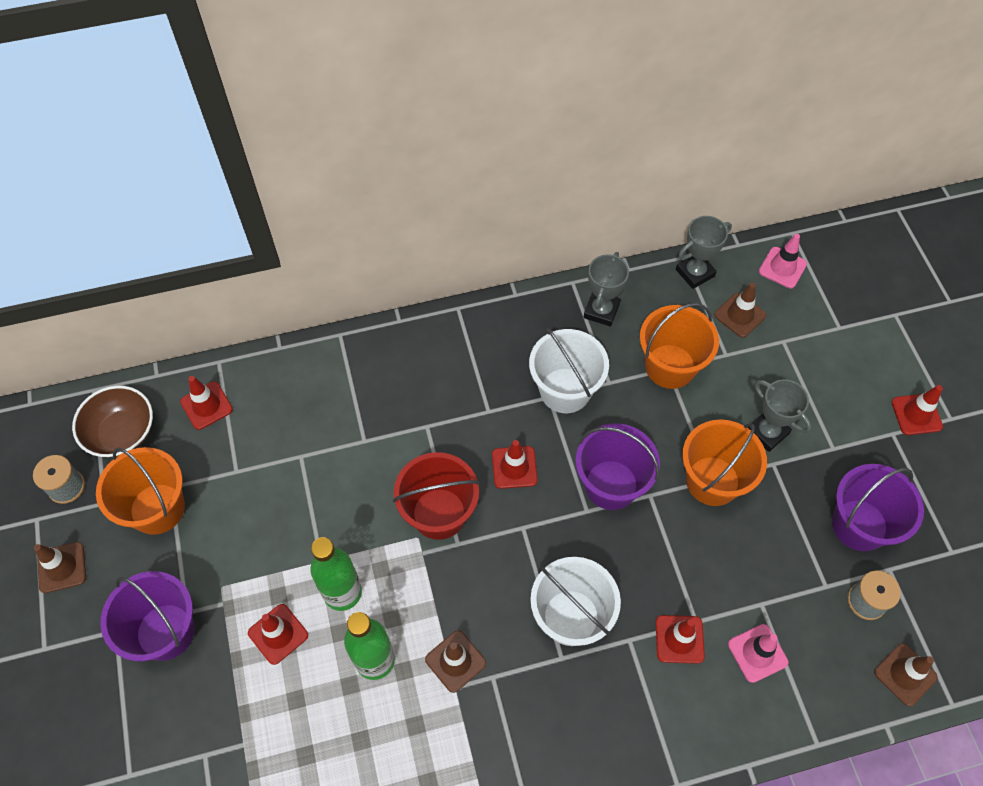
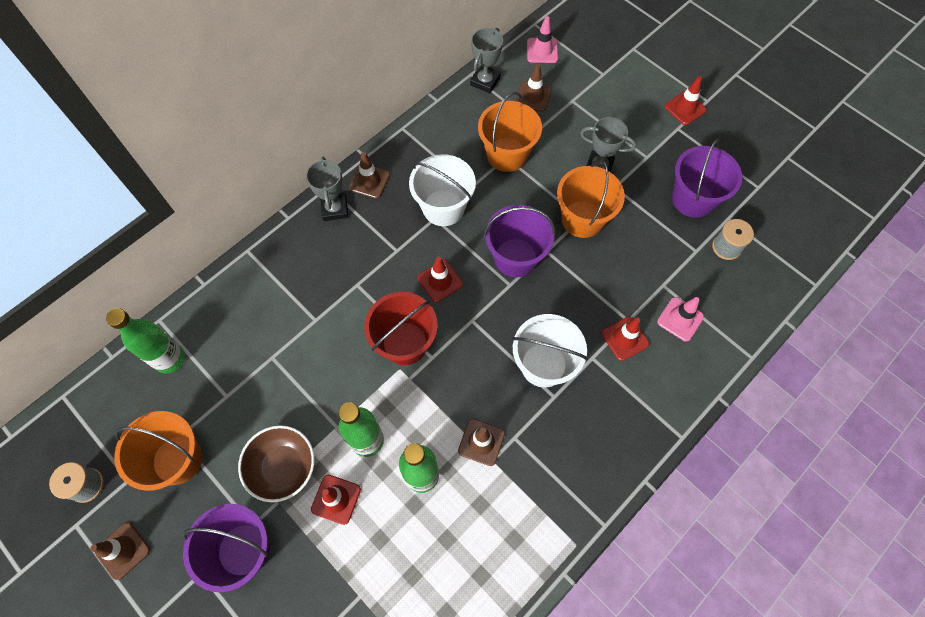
camera: 30 degrees left, 5 degrees up
(122, 433) = (110, 417): brown bowl -> brown bowl (283, 467)
(206, 405) = (170, 359): red traffic cone -> green bottle
(601, 311) = (435, 139): grey trophy -> grey trophy (335, 209)
(905, 674) = (777, 281): brown traffic cone -> brown traffic cone (369, 181)

